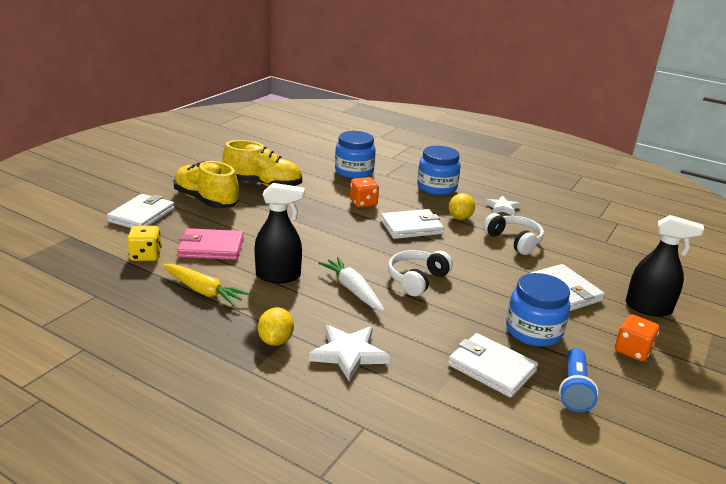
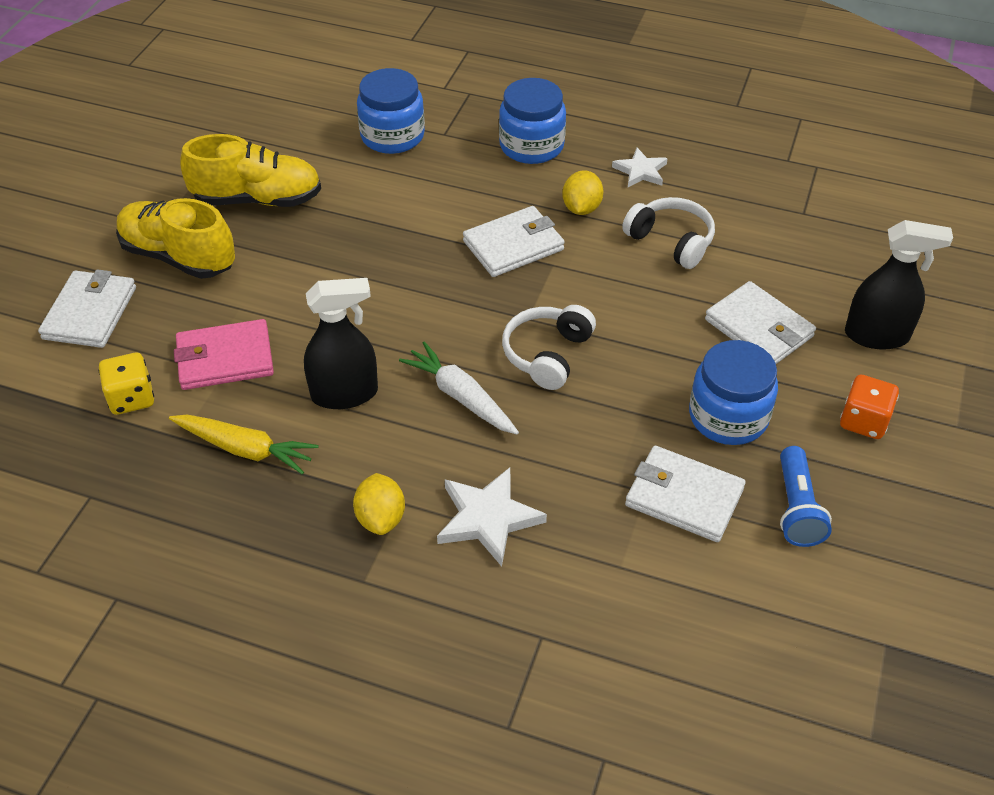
camera: 10 degrees left, 20 degrees up
(363, 203) = (427, 207): orange dice -> none

